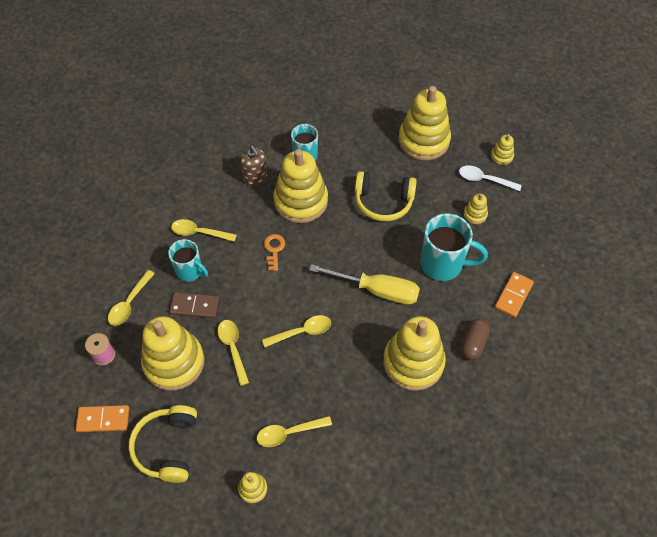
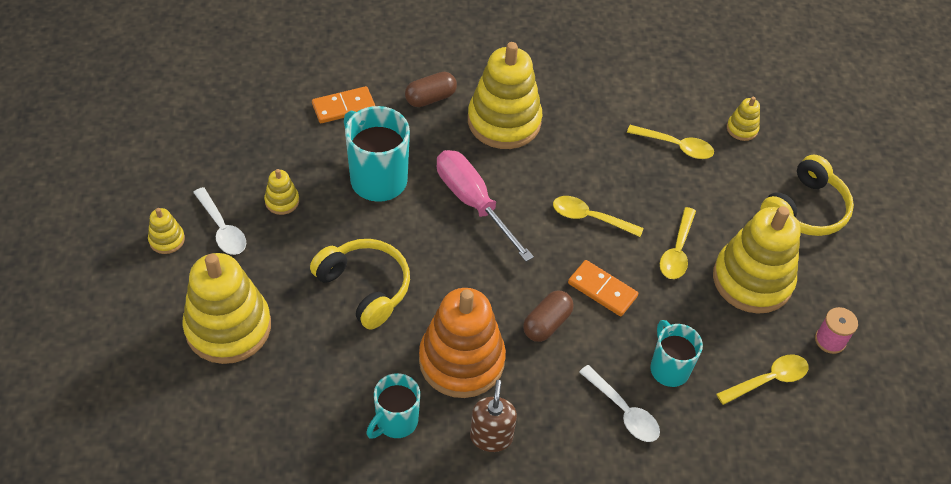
camera: 145 degrees left, 5 degrees down
(103, 419) = (861, 275): orange domino -> orange domino (602, 290)
(195, 306) = (690, 323): brown domino -> none
(199, 232) = (623, 411): yellow spoon -> white spoon
(274, 249) = (547, 323): orange key -> brown capsule
(301, 201) = (461, 360): yellow stacking toy -> orange stacking toy
(377, 290) = (473, 202): yellow screwdriver -> pink screwdriver

